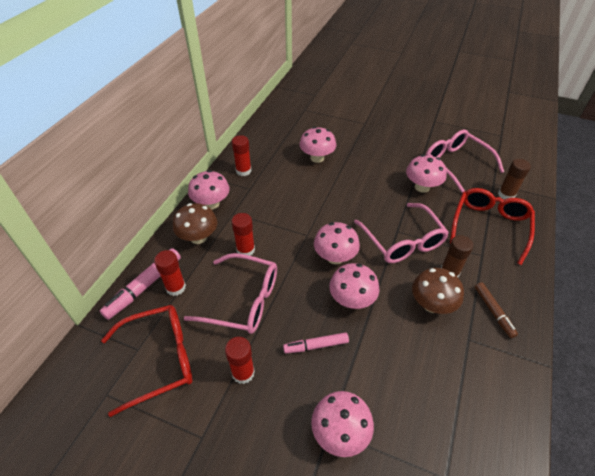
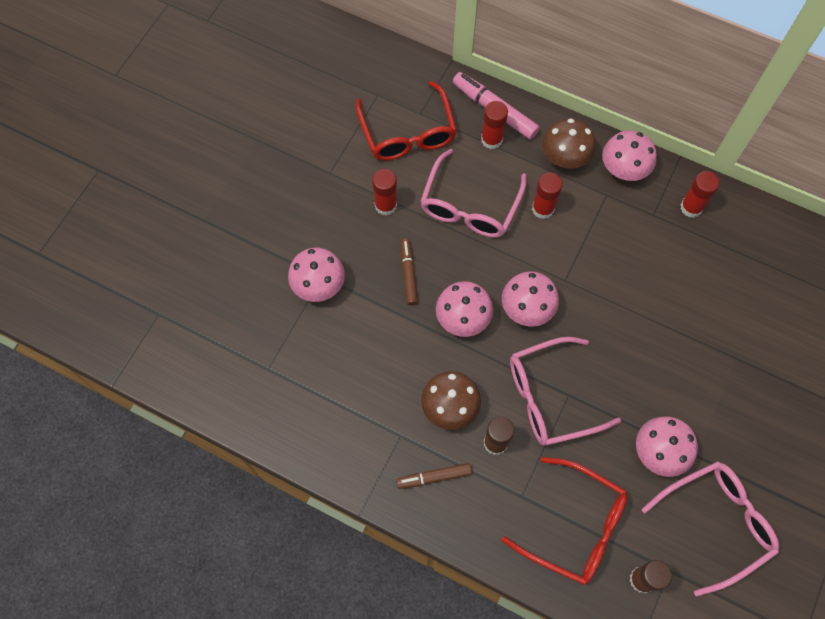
camera: 95 degrees right, 20 degrees up
(316, 345) = (408, 274): pink marker -> brown marker
(317, 158) = (724, 309): pink mushroom -> none

